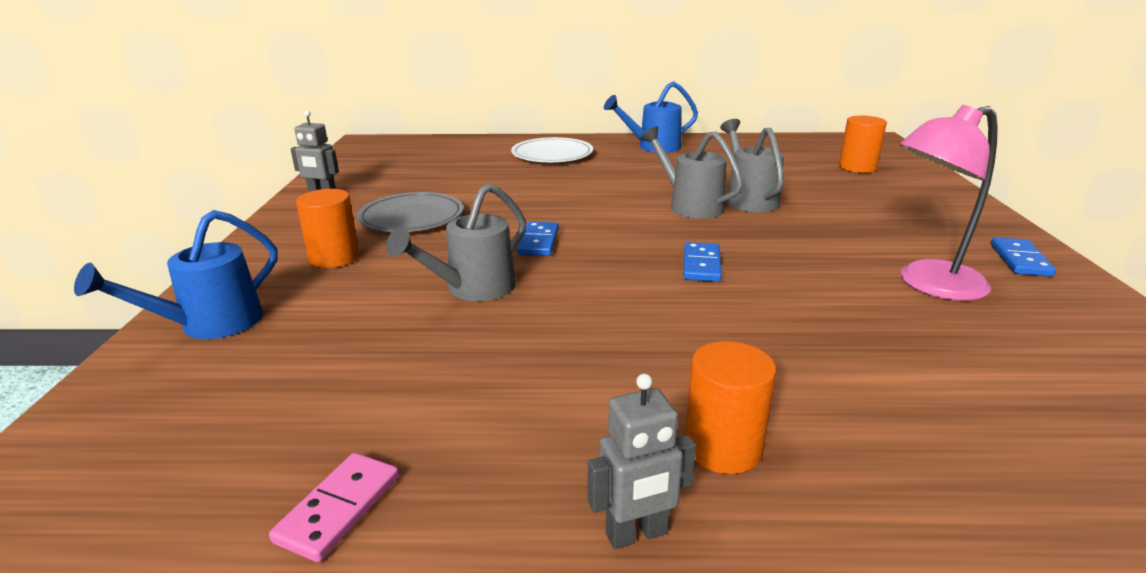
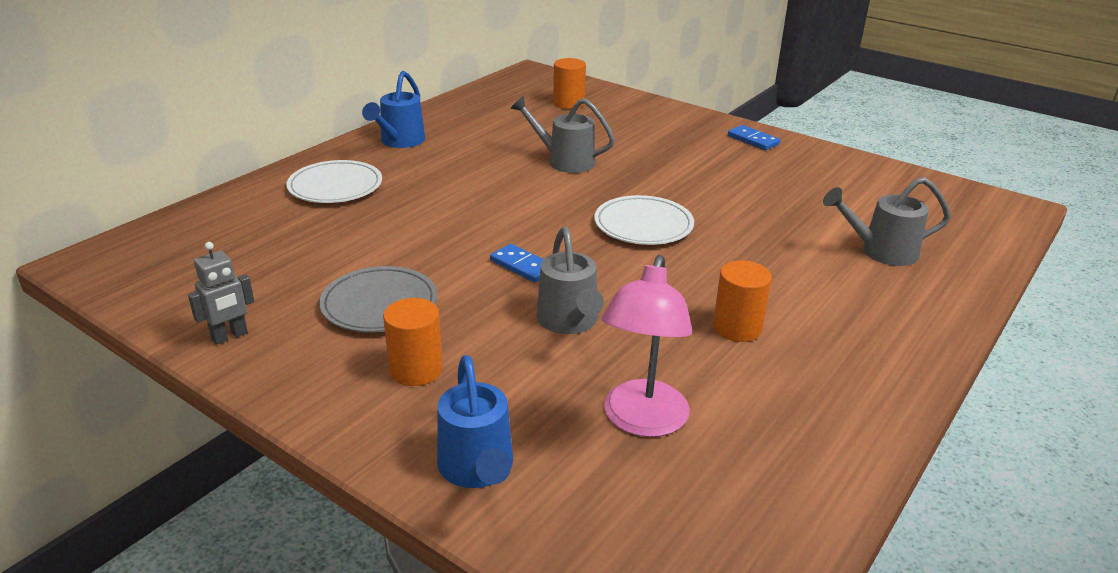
camera: 55 degrees left, 5 degrees up
(339, 508) = (799, 457): pink domino -> none
(637, 534) = (890, 366): grey robot -> none
(690, 205) = (544, 184): grey watering can -> grey watering can (881, 251)
(701, 265) = (643, 225): blue domino -> white plate
(723, 447) = (843, 312): orange cylinder -> orange cylinder (737, 328)
(929, 284) = (750, 176): pink lamp -> pink lamp (642, 421)

